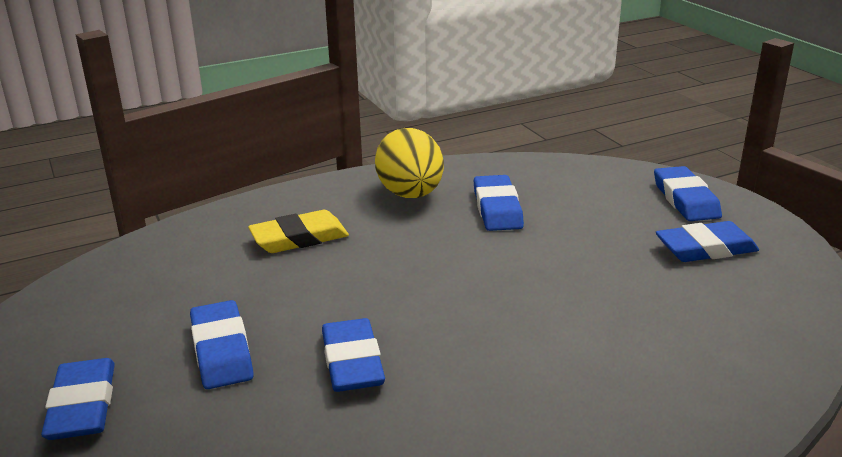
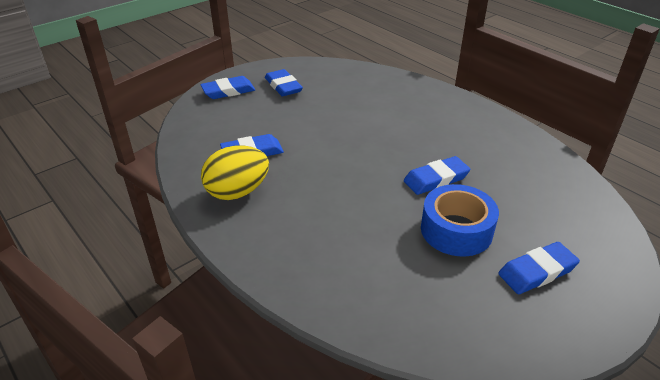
camera: 105 degrees left, 10 degrees up
(222, 350) = (456, 230): blue eraser -> blue tape
(299, 238) = (316, 233): yellow eraser -> none

